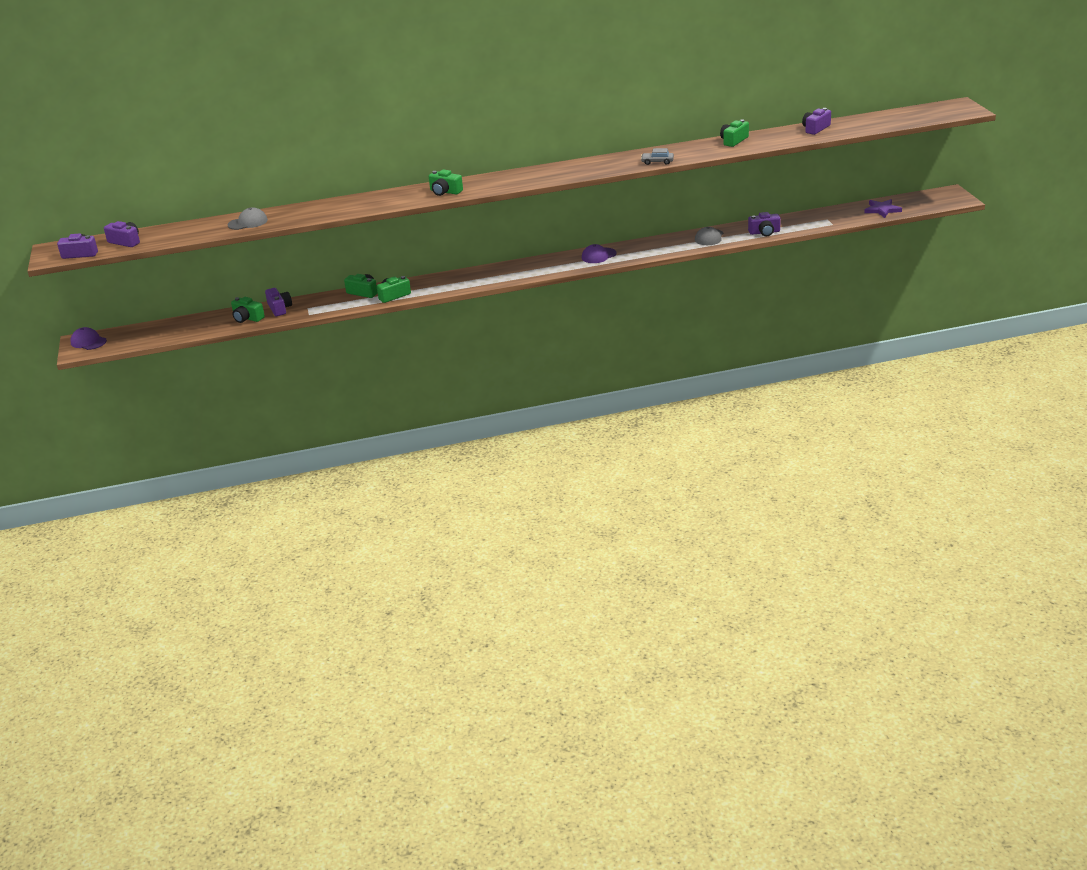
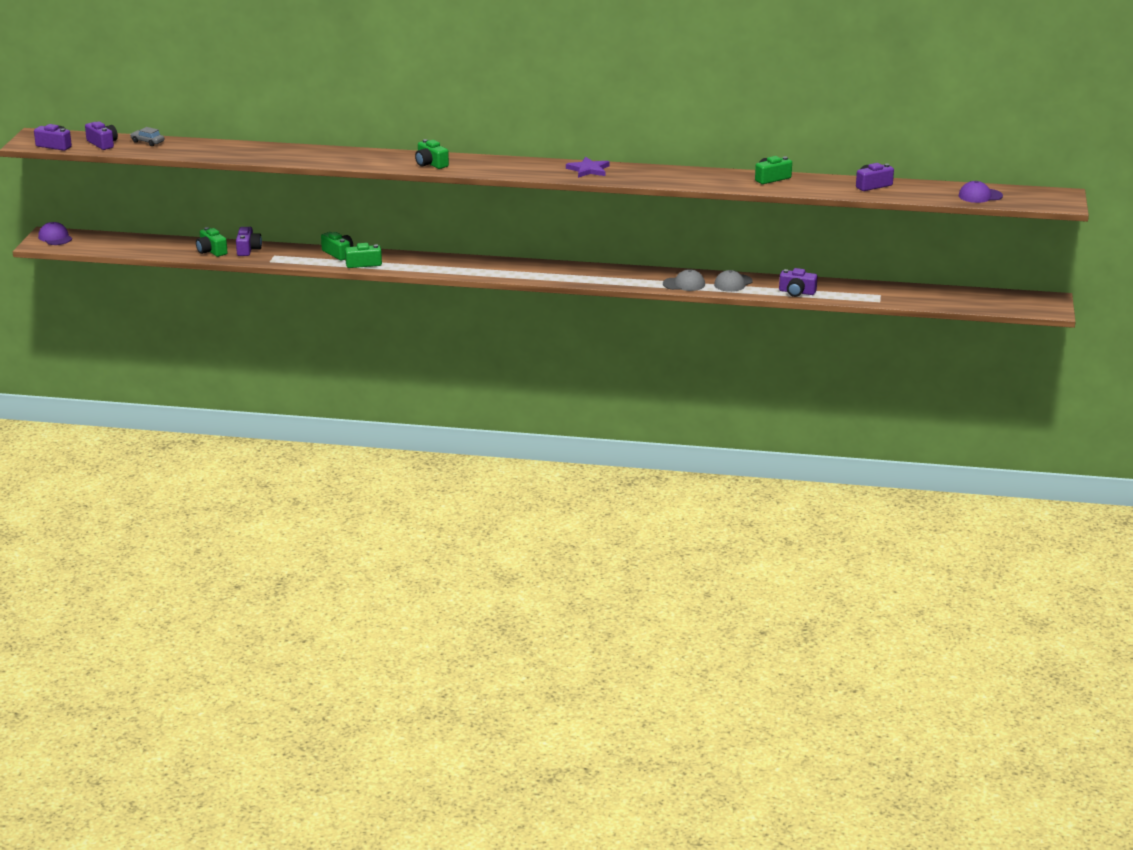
camera: 20 degrees right, 5 degrees down
(248, 222) = (223, 151): grey cap -> grey cap (684, 284)
(598, 256) = (600, 274): purple cap -> purple cap (980, 196)
(657, 162) = (667, 182): grey car -> grey car (147, 142)
(882, 210) = (951, 299): purple star -> purple star (588, 170)

